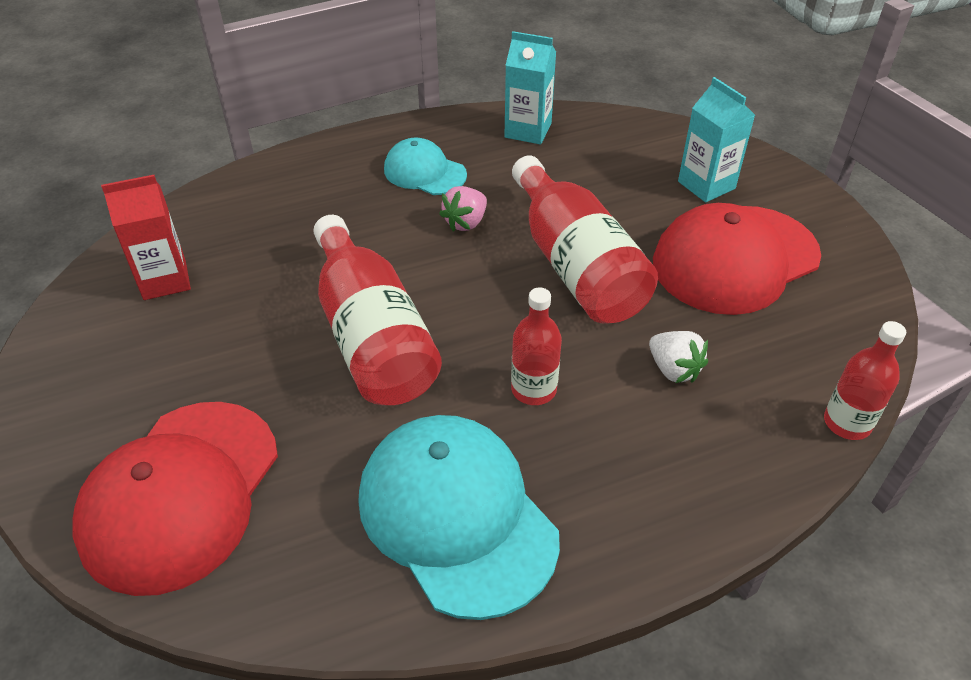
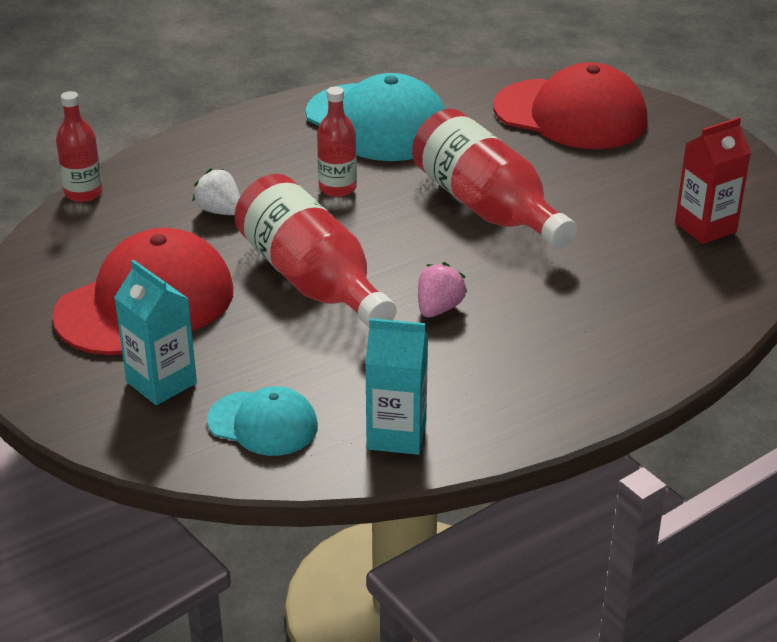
camera: 170 degrees right, 10 degrees down
(180, 494) = (570, 115): red cap -> red cap turned 105 degrees clockwise
(424, 172) = (509, 360): turquoise cap -> turquoise cap (263, 423)

